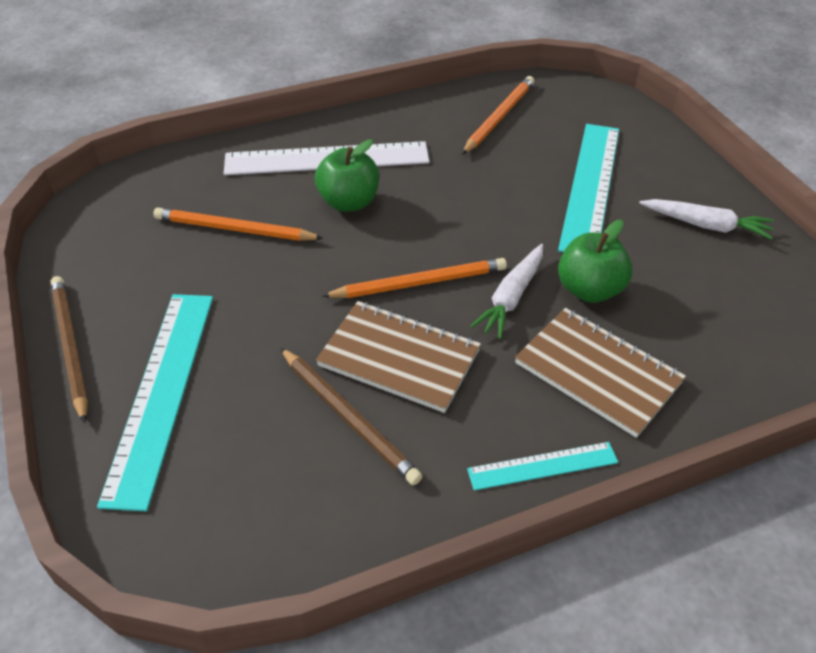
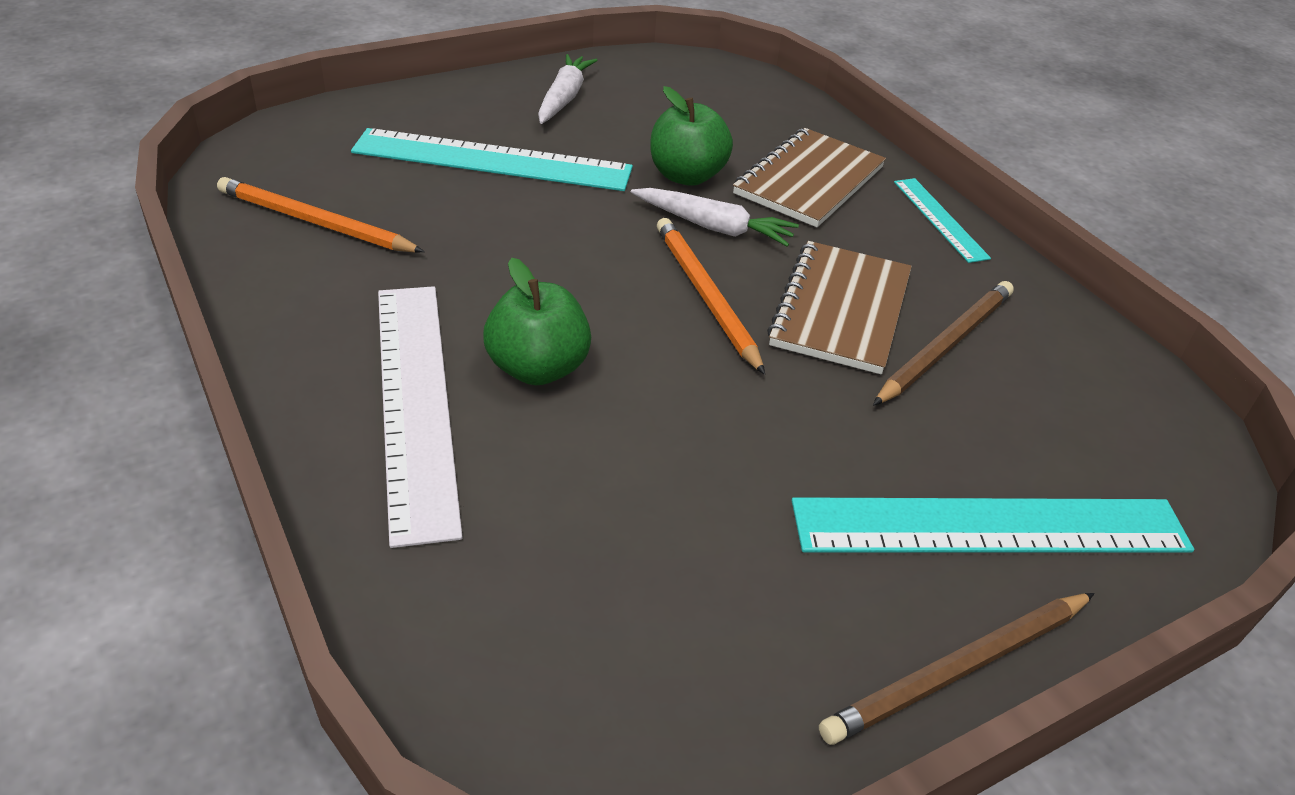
camera: 100 degrees left, 5 degrees down
(234, 229) = (622, 499): orange pencil -> none

